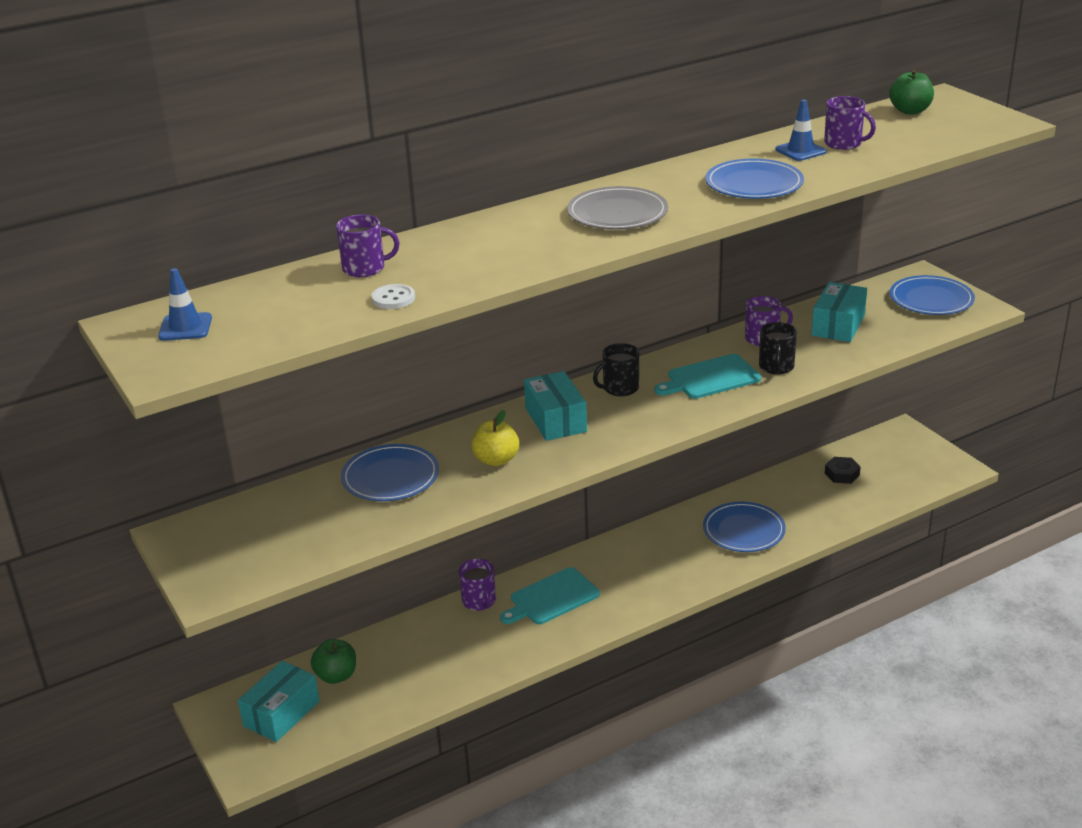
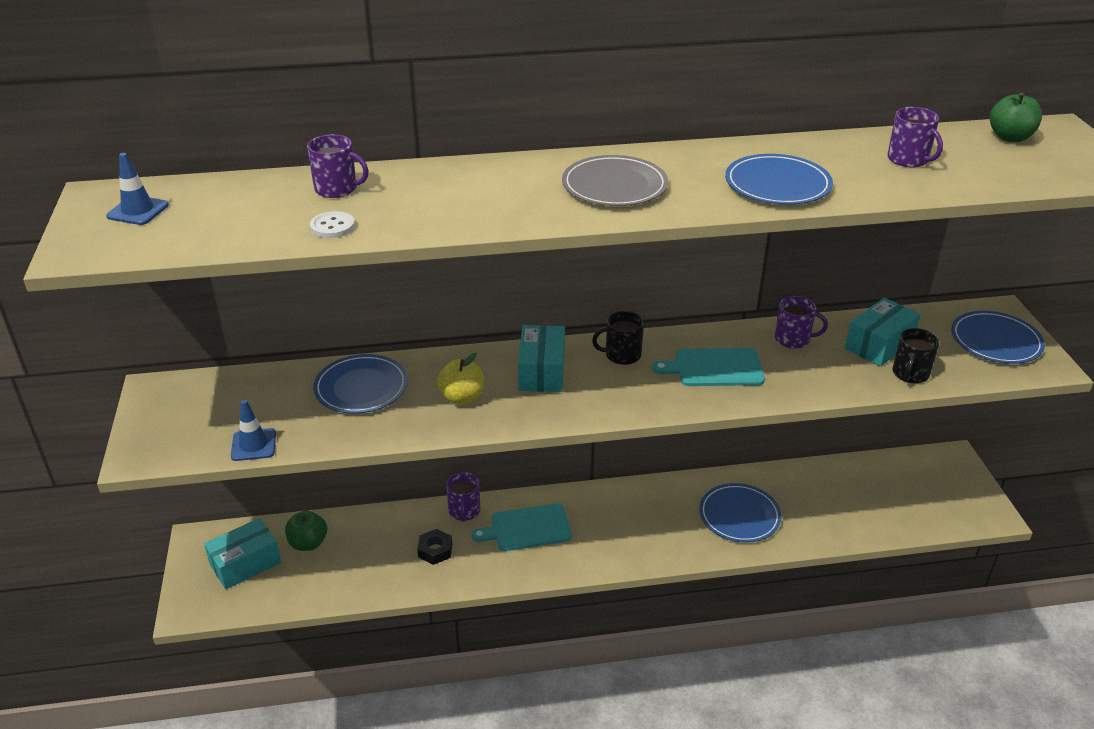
camera: 20 degrees right, 5 degrees up
(776, 367) = (787, 373): black mug -> black mug (910, 374)
(800, 151) = (855, 158): blue traffic cone -> blue traffic cone (253, 445)
(842, 474) = (867, 486): black nut -> black nut (435, 550)

